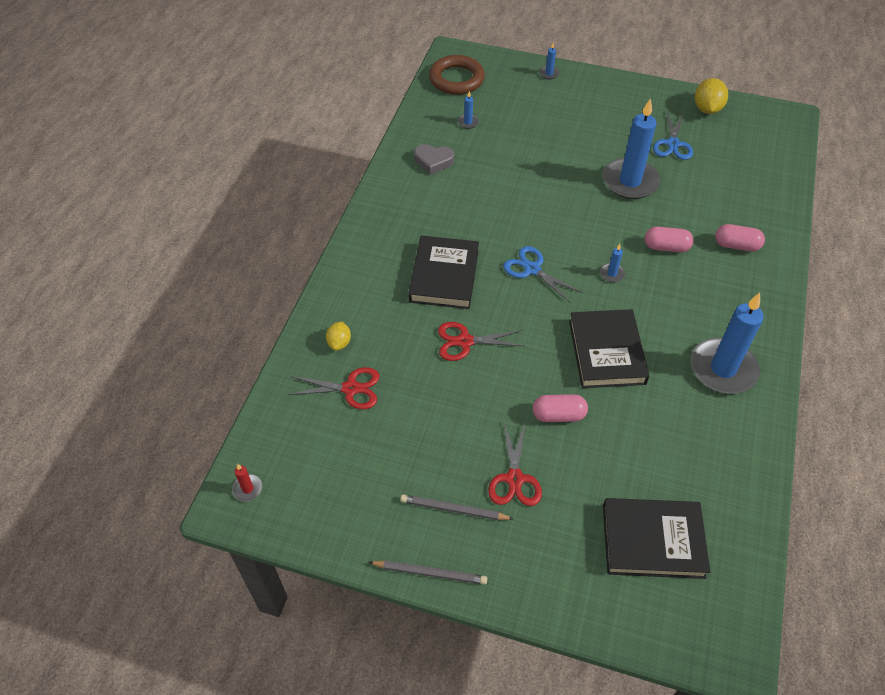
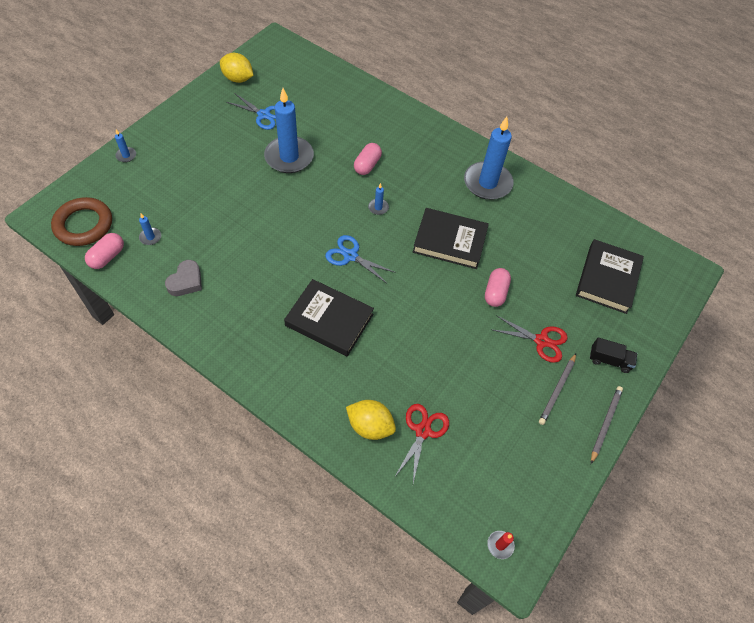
camera: 75 degrees left, 5 degrees up
(339, 343) = (370, 426): yellow lemon -> yellow lemon, size x1.63
(465, 341) = (405, 329): red scissors -> none
(523, 563) = (609, 360): none -> black truck
(532, 269) = (350, 256): blue scissors -> blue scissors turned 60 degrees clockwise
(736, 245) = (384, 127): pink capsule -> pink capsule (107, 257)

